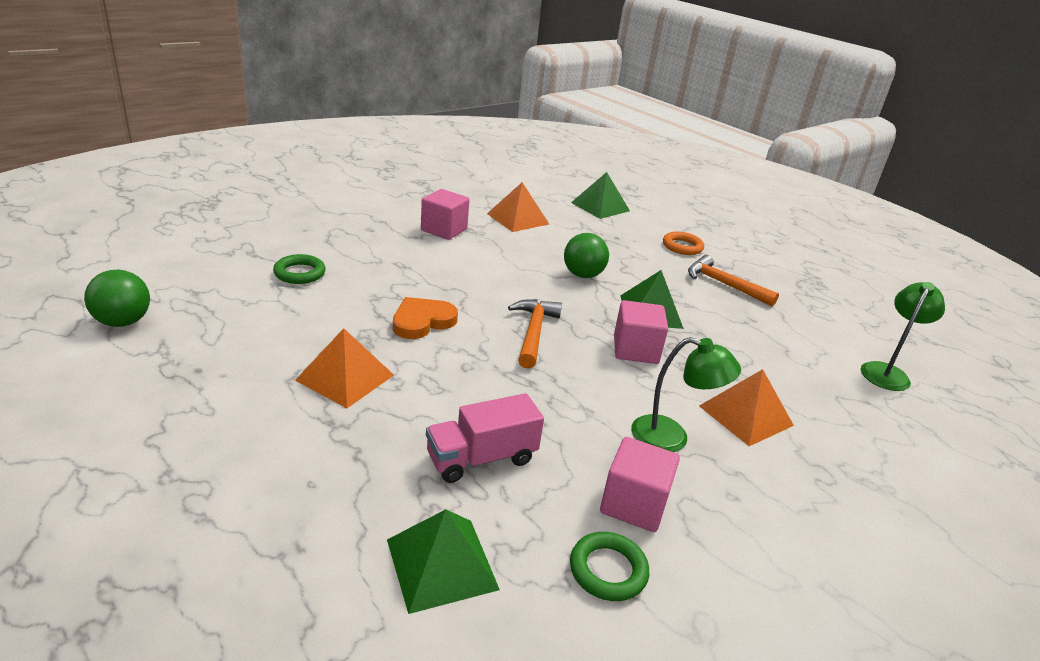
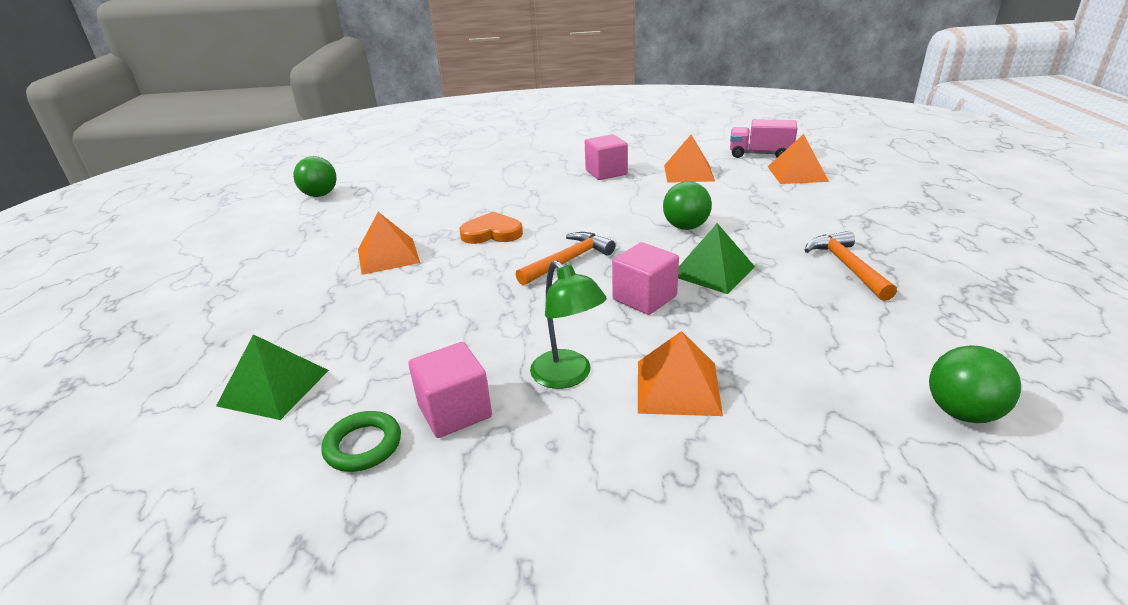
camera: 45 degrees right, 0 degrees up
(299, 273) = (455, 185): green ring -> none
(481, 458) = (395, 334): pink truck -> pink truck (760, 154)
(600, 206) = (797, 173): green pyramid -> orange pyramid
(682, 247) = (846, 222): orange ring -> none
(887, 372) = (962, 412): green lamp -> green ball

